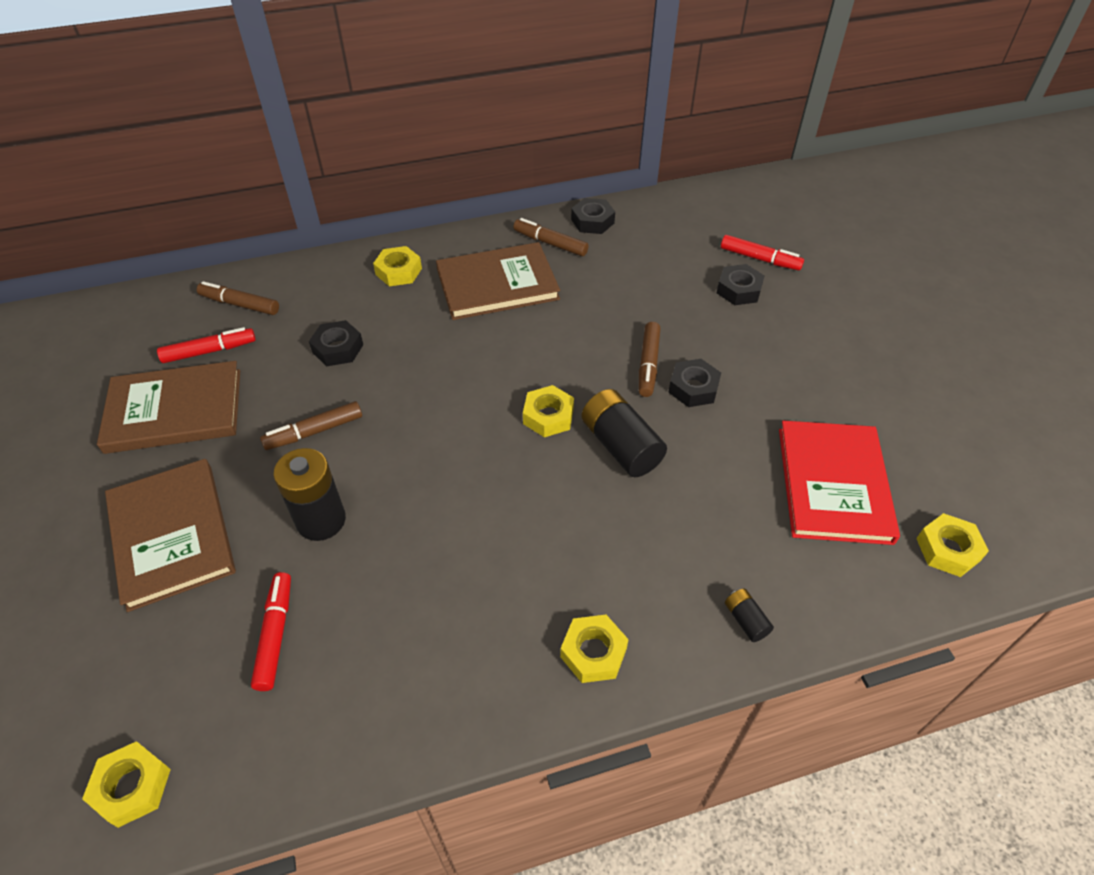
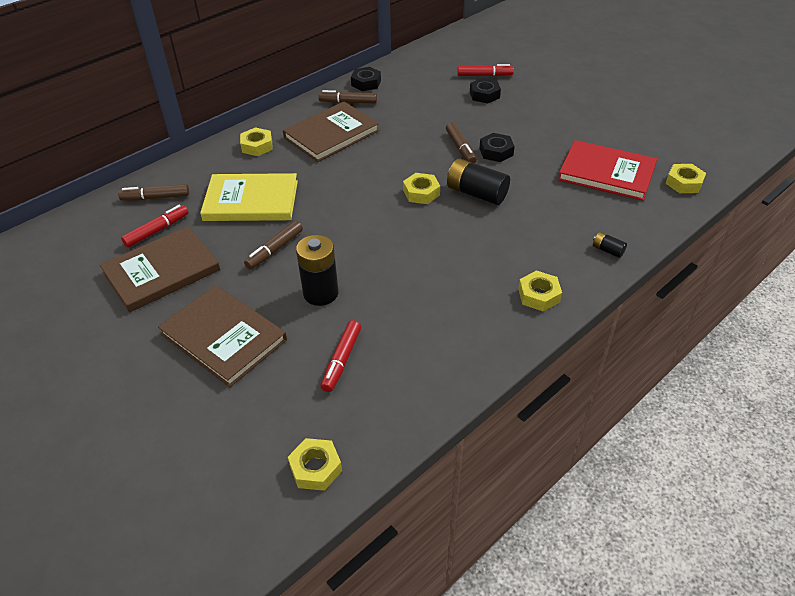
camera: 25 degrees left, 5 degrees down
(275, 635) = (342, 360): red marker -> red marker turned 135 degrees counterclockwise
(338, 348) = (251, 200): black nut -> yellow book
(833, 484) = (606, 173): red book -> red book turned 45 degrees counterclockwise

